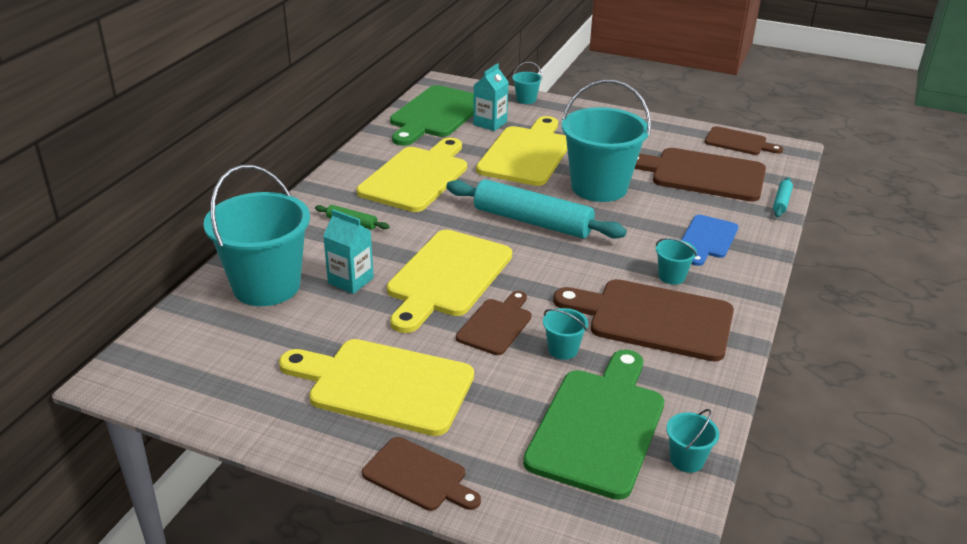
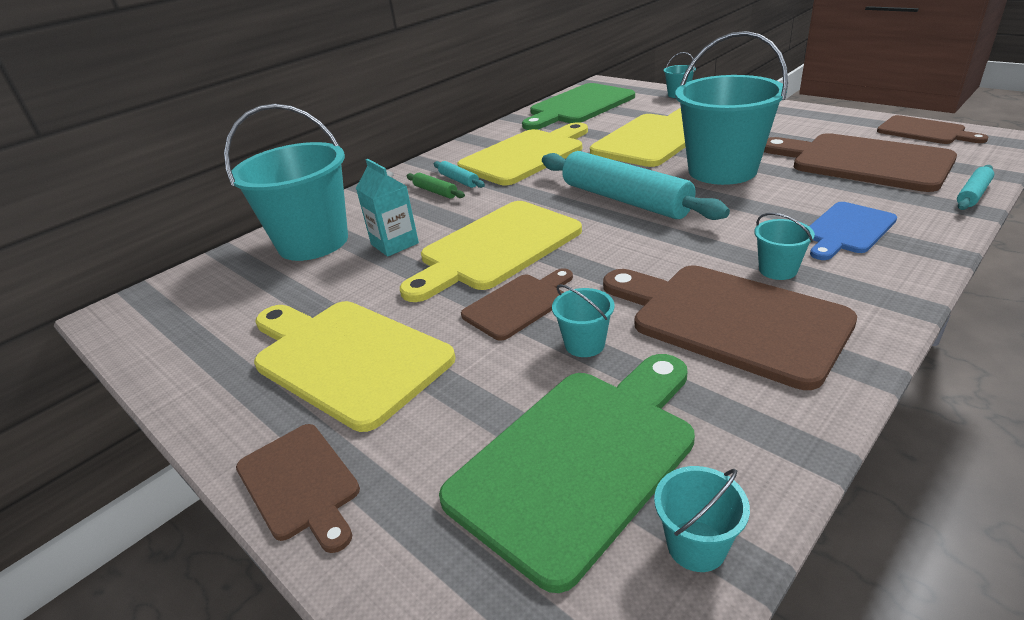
camera: 25 degrees right, 0 degrees up
(367, 208) = (458, 180): none -> turquoise rolling pin
(490, 123) = (629, 113): turquoise carton -> none

